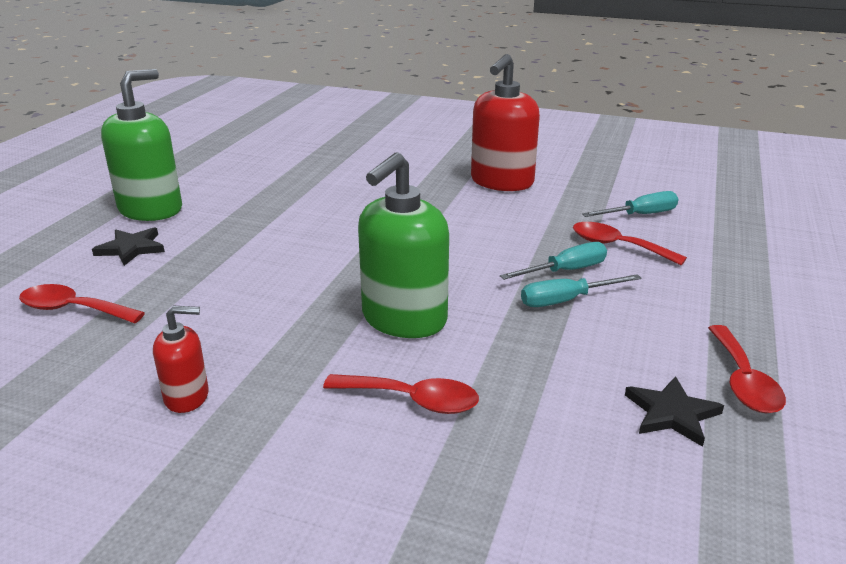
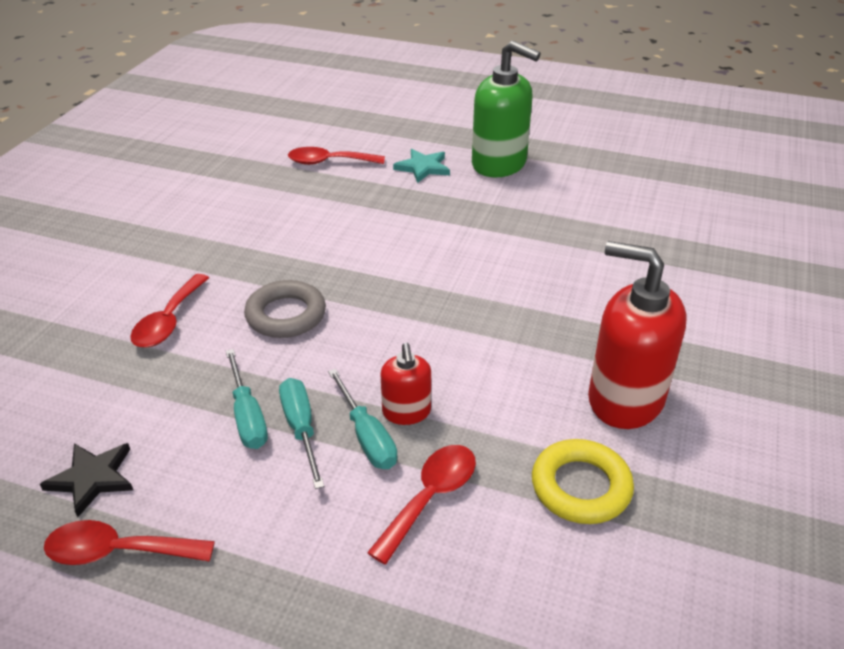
camera: 90 degrees right, 10 degrees up
(73, 309) = (329, 162): red spoon -> red spoon turned 105 degrees counterclockwise
(131, 248) = (423, 167): black star -> turquoise star
(187, 397) = (208, 222): red soap dispenser -> red soap dispenser (406, 412)
(404, 319) = (286, 315): green soap dispenser -> grey ring
(587, 200) = (580, 487): none -> yellow ring
(640, 215) = (534, 544): turquoise screwdriver -> turquoise screwdriver (247, 416)

